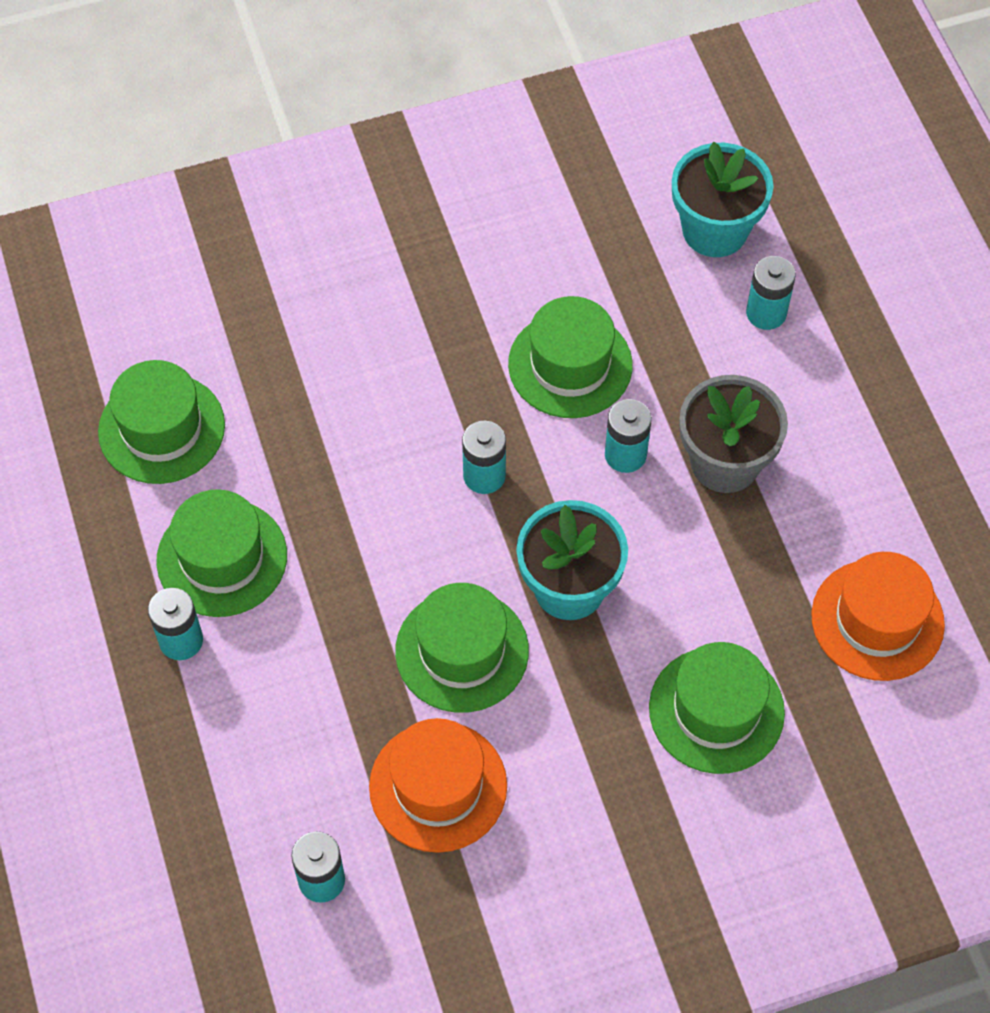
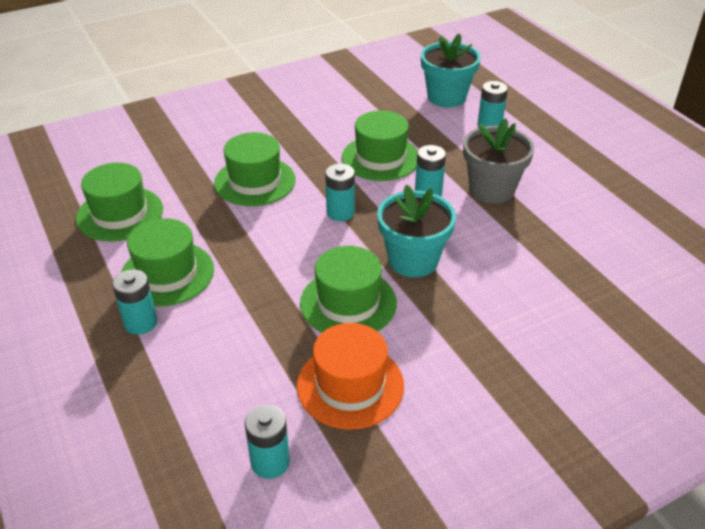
camera: 10 degrees left, 20 degrees down
(716, 710) = (537, 313): green hat -> green hat (255, 181)
(877, 620) = (622, 252): orange hat -> none

